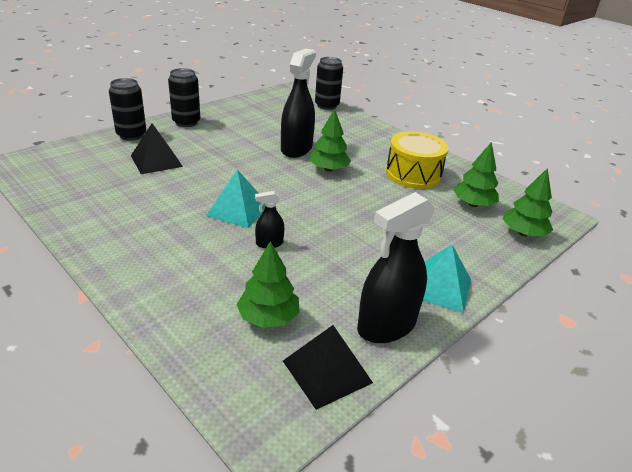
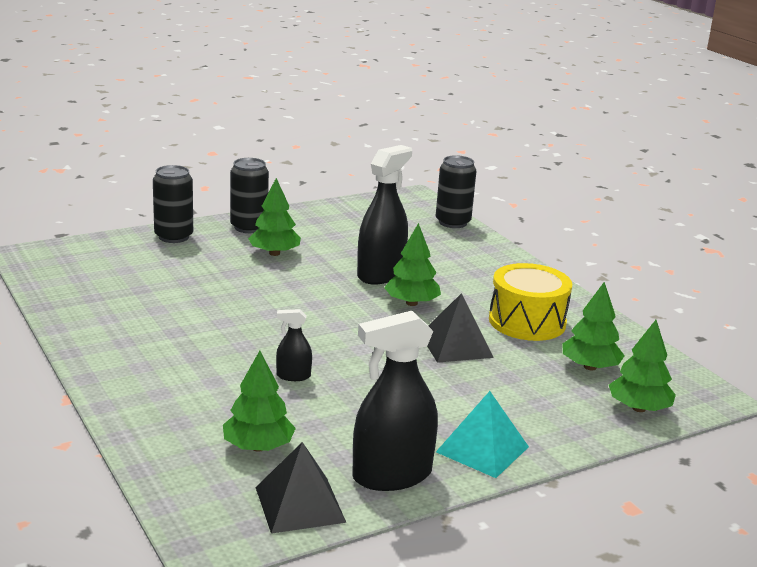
camera: 15 degrees right, 10 degrees down
(156, 161) = (194, 270): black pyramid -> black pyramid (456, 345)
(213, 141) = (274, 253): none -> green tree
(238, 210) = (271, 336): turquoise pyramid -> none

